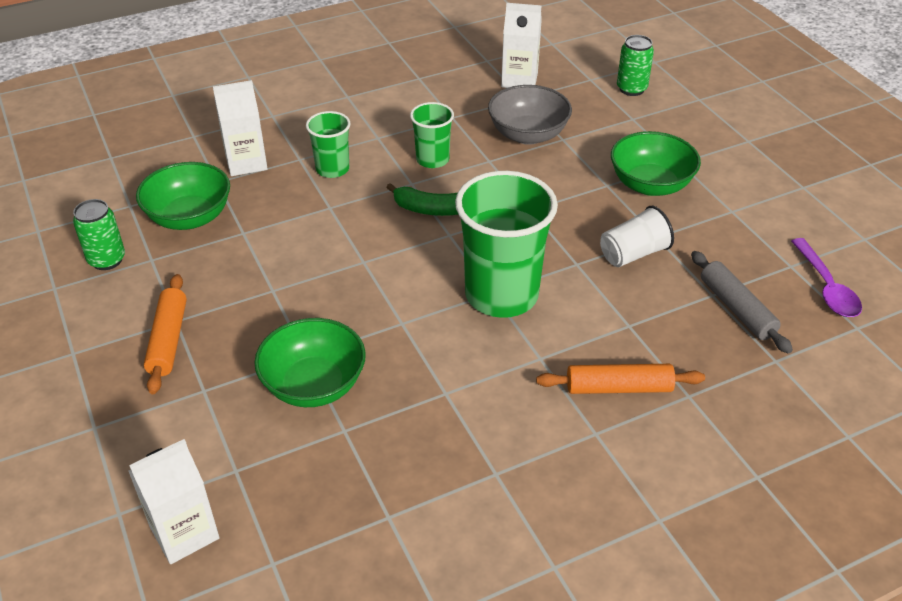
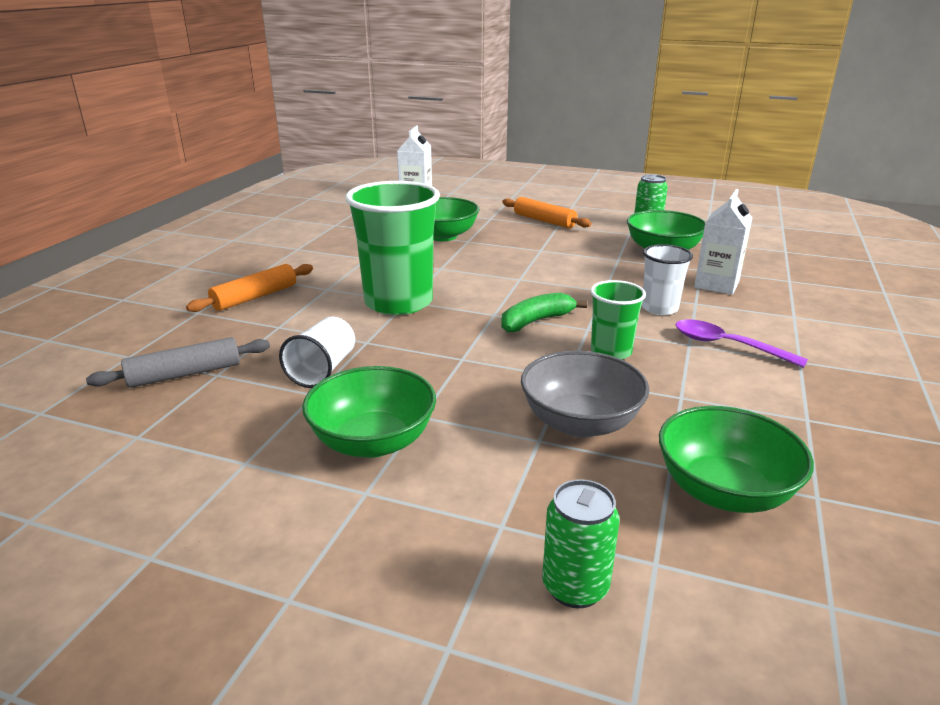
camera: 135 degrees right, 15 degrees down
(332, 169) = (659, 308): green cup -> white cup
(519, 80) = (723, 491): white carton -> green bowl
(736, 309) = (185, 374): grey rolling pin -> grey rolling pin turned 45 degrees counterclockwise
(826, 287) = (84, 434): purple spoon -> purple spoon (728, 346)

